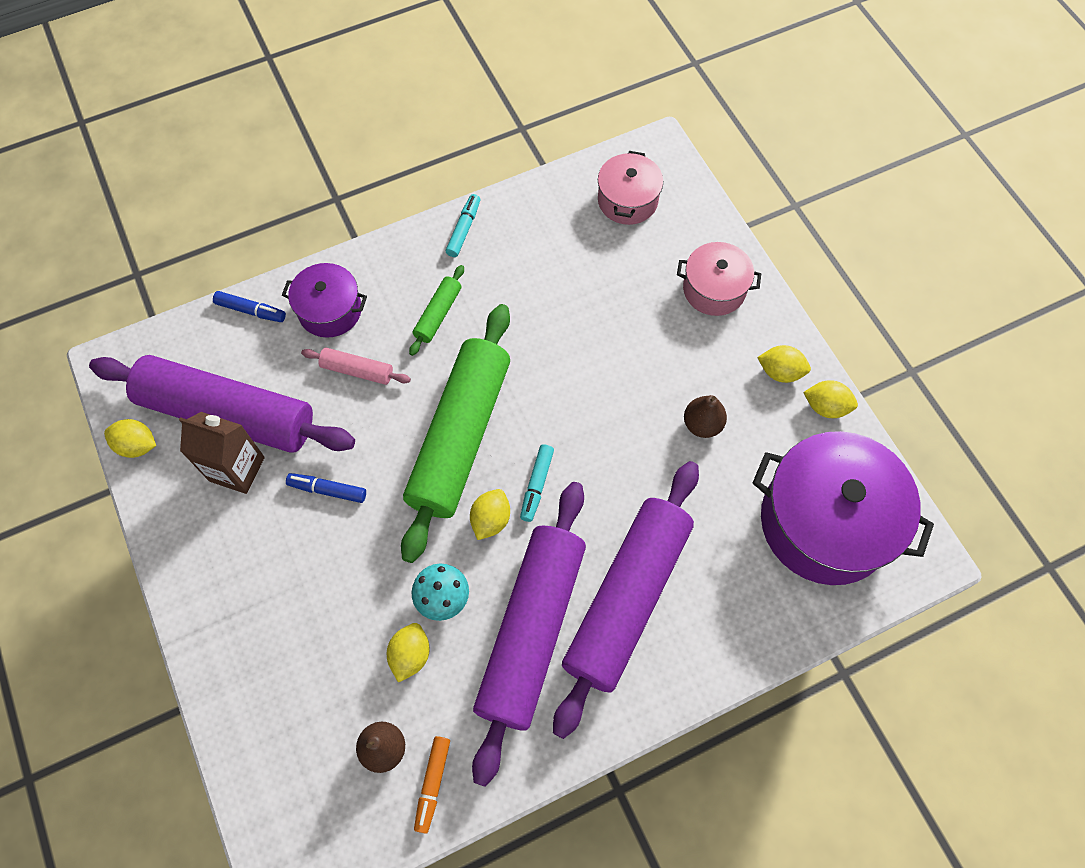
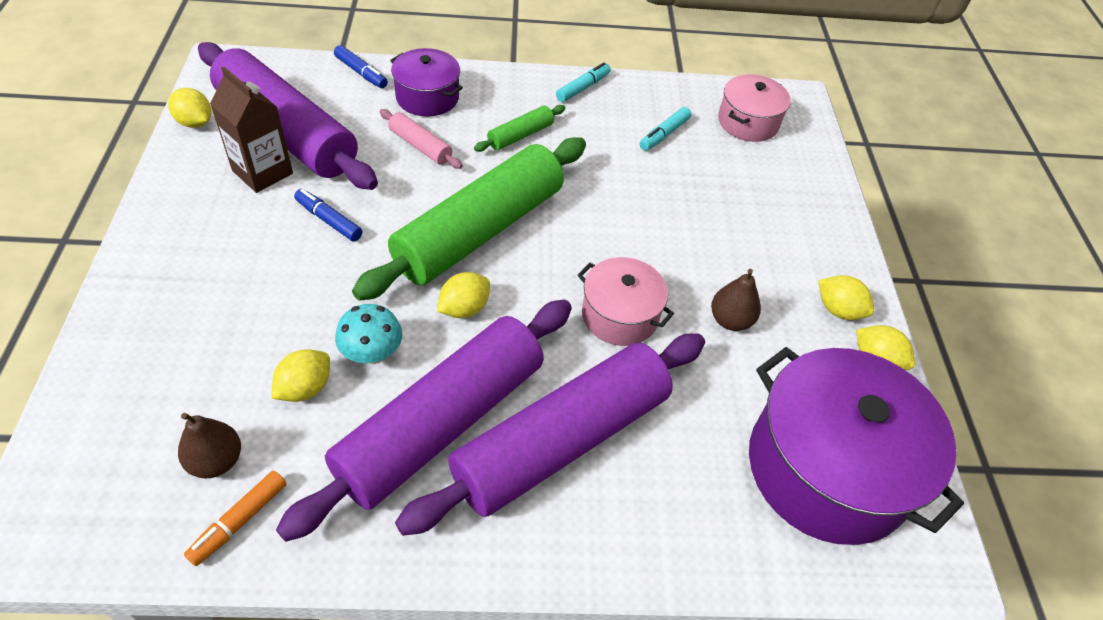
camera: 20 degrees right, 15 degrees down
(537, 485) = (528, 299): turquoise marker -> turquoise marker (664, 134)
(714, 289) = (800, 217): pink pot -> pink pot (620, 315)

